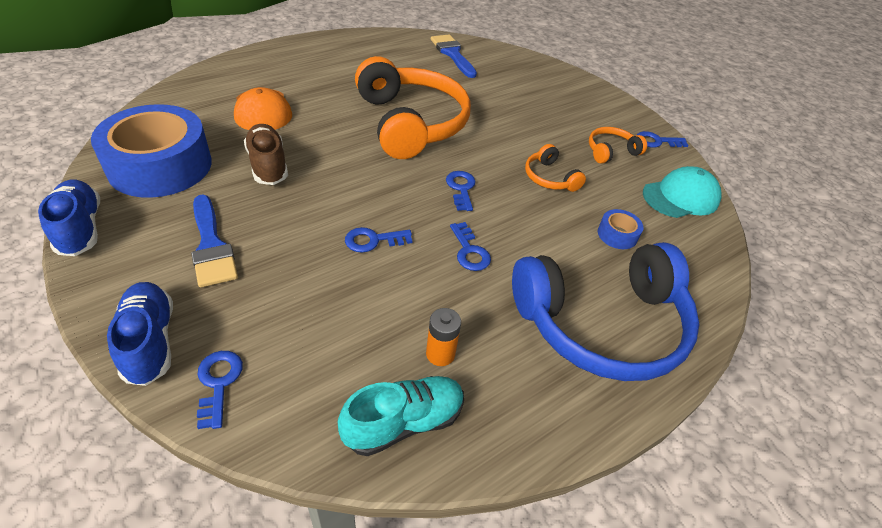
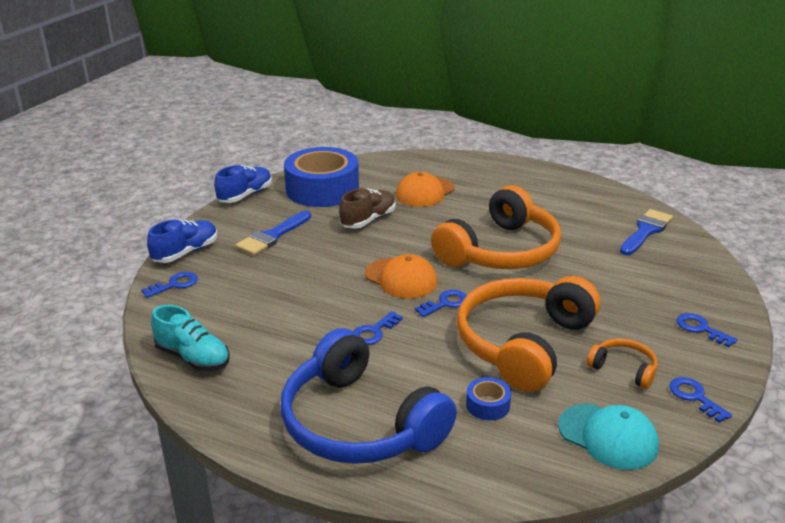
camera: 65 degrees right, 15 degrees down
(373, 240) = (339, 288): blue key -> blue key (701, 329)
(397, 194) = (401, 278): none -> orange cap
(440, 354) = (259, 353): orange battery -> none
(549, 178) = (523, 343): orange headphones -> orange headphones, size x2.30

